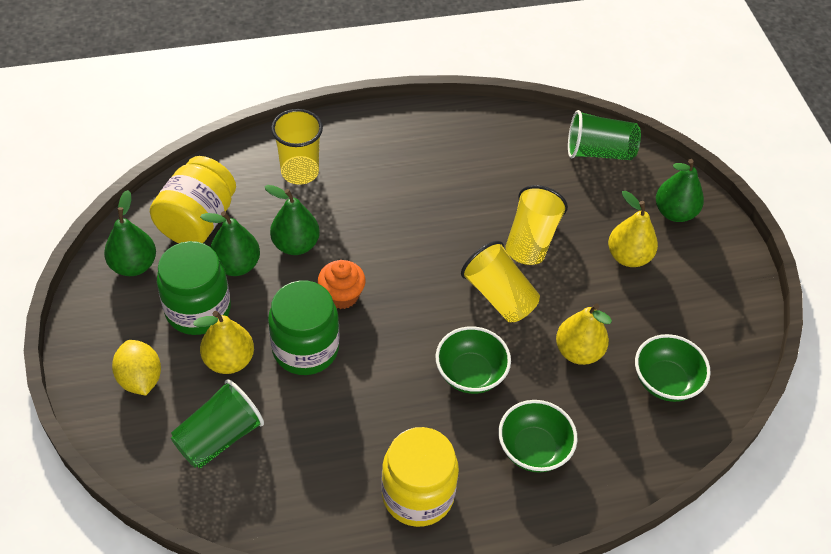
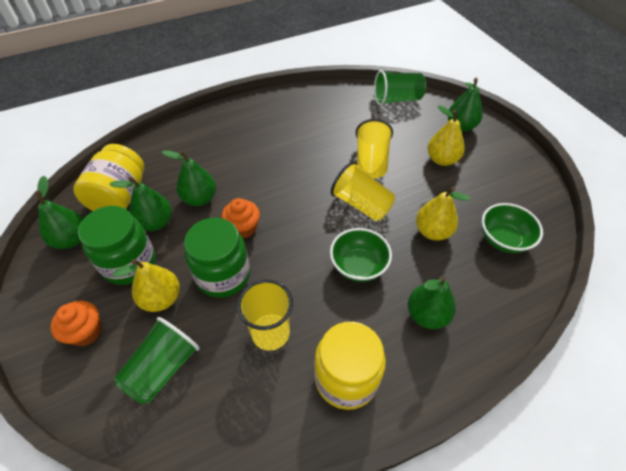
camera: 10 degrees left, 0 degrees up
(140, 379) = (86, 332): yellow lemon -> orange cupcake
(300, 172) = (193, 149): yellow cup -> yellow cup (270, 333)
(533, 449) = (427, 315): green bowl -> green pear

